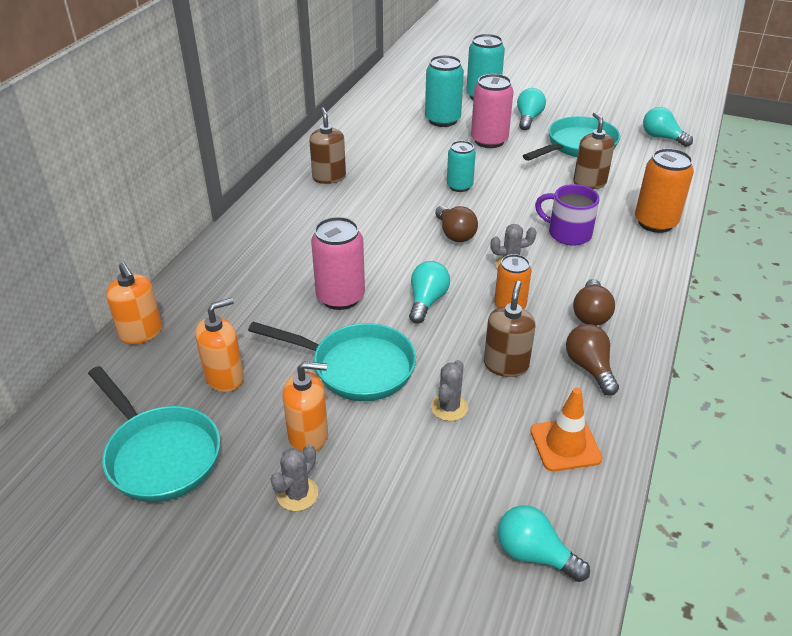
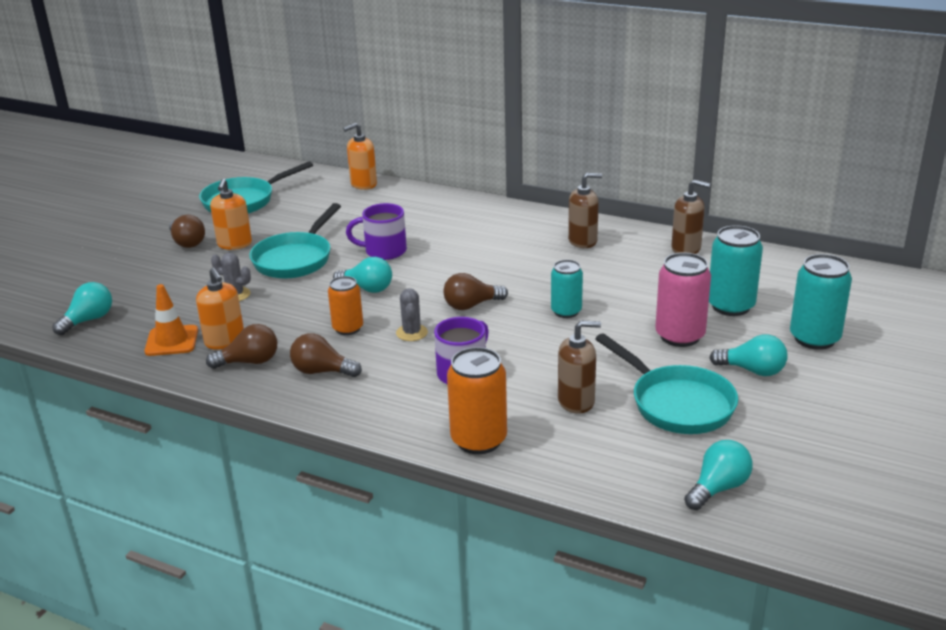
camera: 95 degrees right, 10 degrees down
(225, 377) = (305, 214): orange soap dispenser -> orange soap dispenser (225, 341)
(297, 494) = (187, 242): grey cactus -> brown light bulb
(340, 297) = (384, 251): pink can -> purple mug
(506, 365) = (271, 321): brown soap dispenser -> brown soap dispenser (686, 249)

